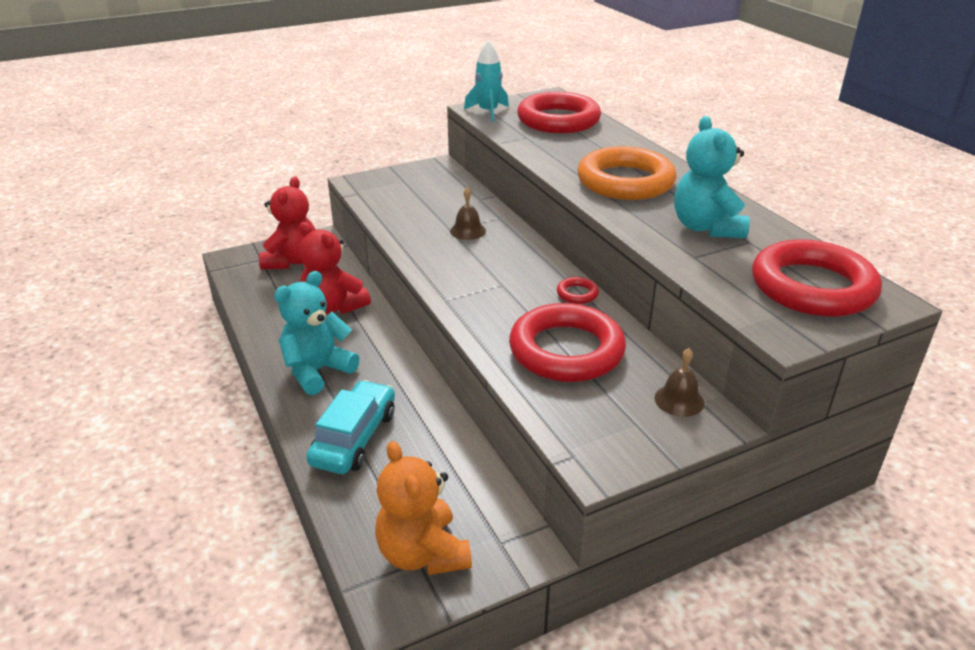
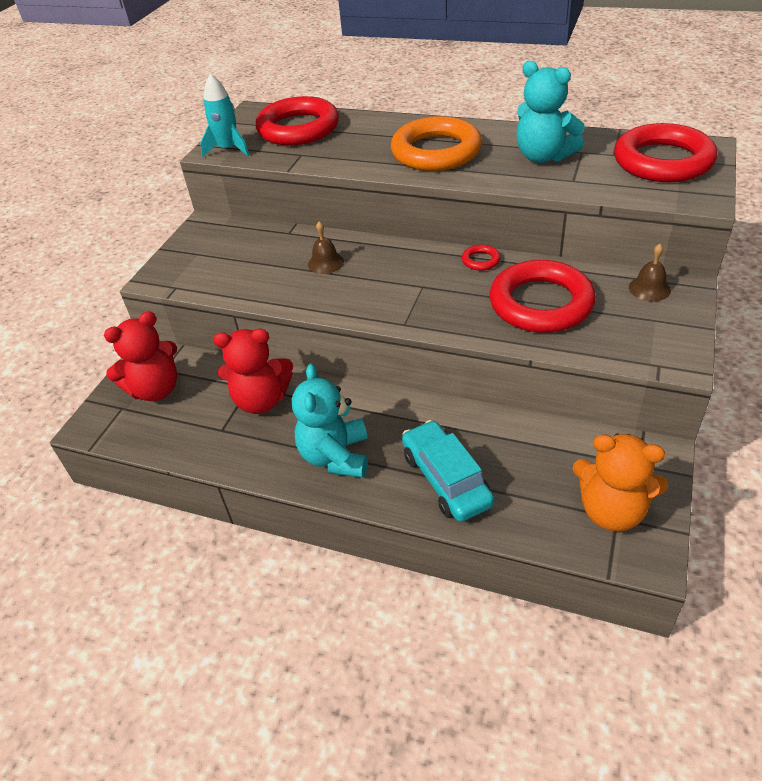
camera: 40 degrees left, 10 degrees up
(292, 261) = (156, 389): red teddy bear -> red teddy bear turned 90 degrees clockwise

